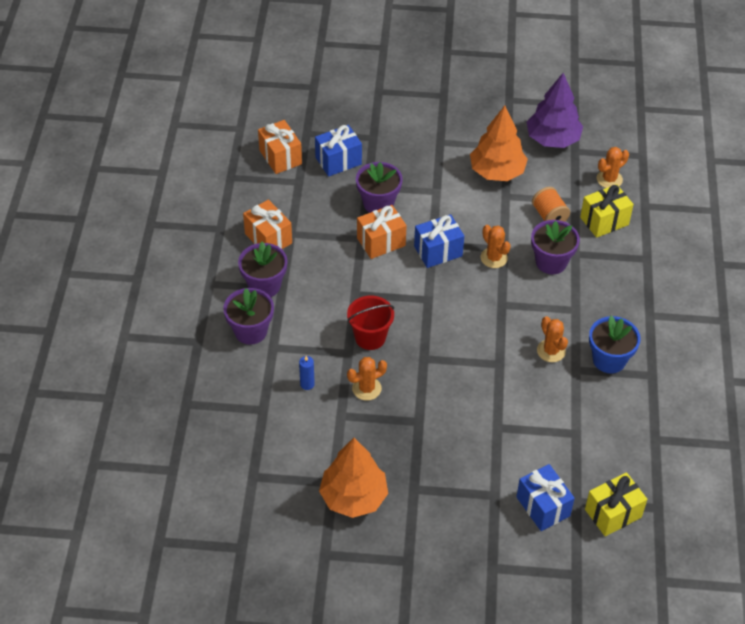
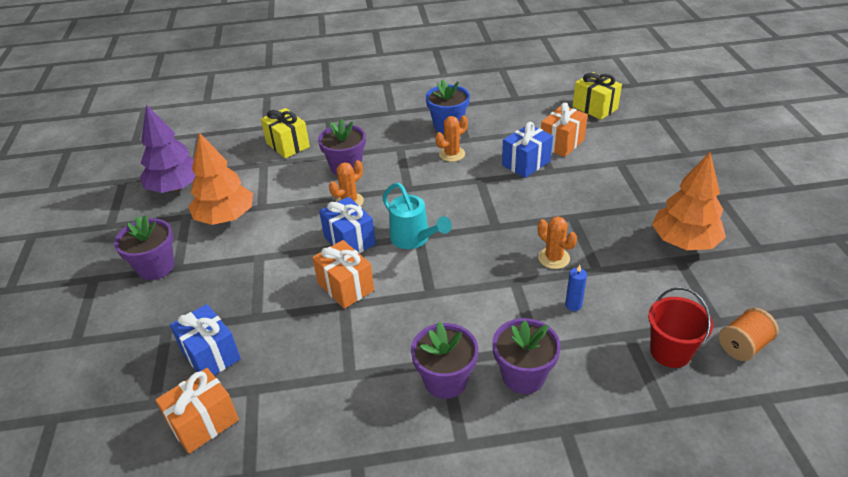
camera: 100 degrees left, 10 degrees down
(268, 238) = (363, 397): orange gift -> orange gift (561, 143)
(370, 337) = (486, 268): red bucket -> red bucket (670, 352)
(378, 203) = (284, 301): purple flower pot -> purple flower pot (156, 267)
(425, 295) = (413, 239): none -> turquoise watering can
(543, 506) = (612, 138): blue gift -> blue gift (526, 163)
(549, 216) = (286, 176): orange spool -> orange spool (743, 346)
(609, 179) = (233, 148): orange cactus -> none

